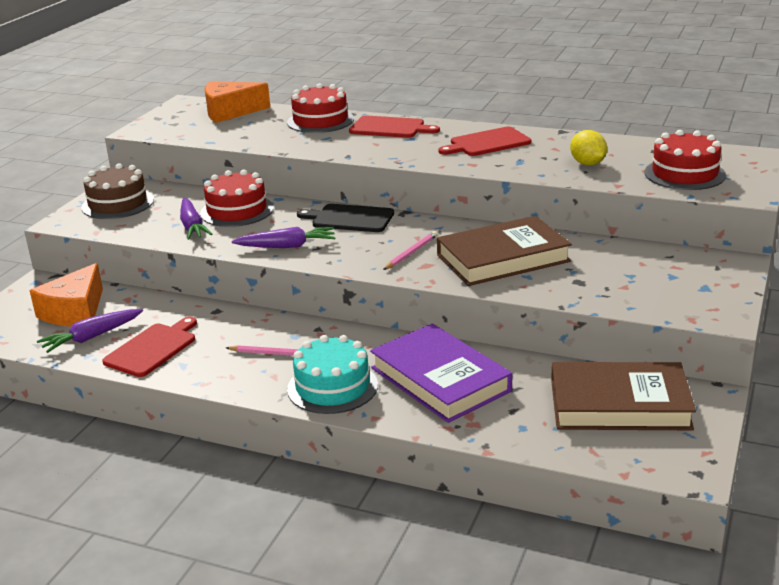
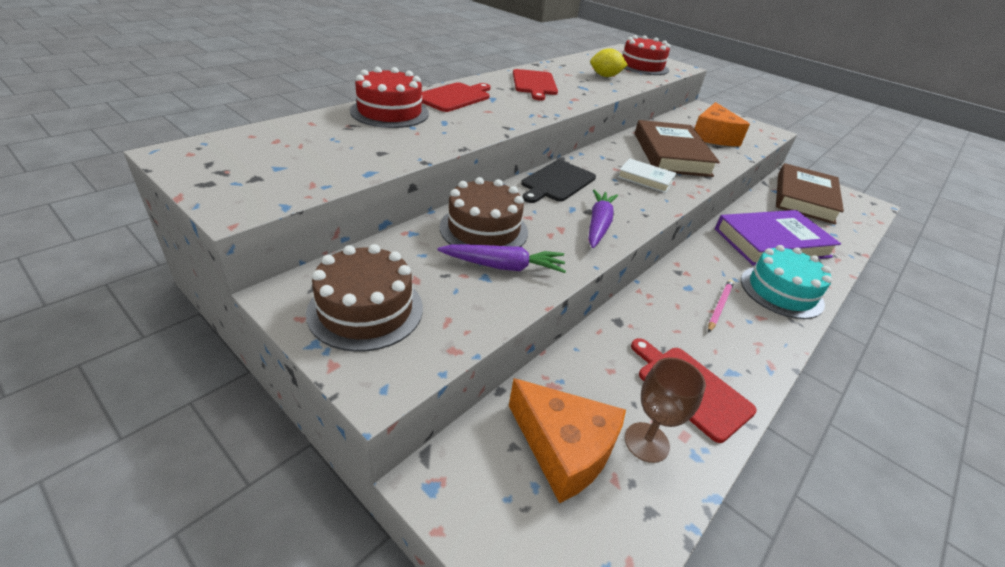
camera: 75 degrees left, 10 degrees up
(92, 337) = (646, 442): purple carrot -> brown goblet
(230, 112) = (276, 139): orange cheese -> orange cheese (713, 136)
(237, 211) = (484, 229): red cake -> brown cake
(411, 253) = (645, 179): pink pencil -> white book

